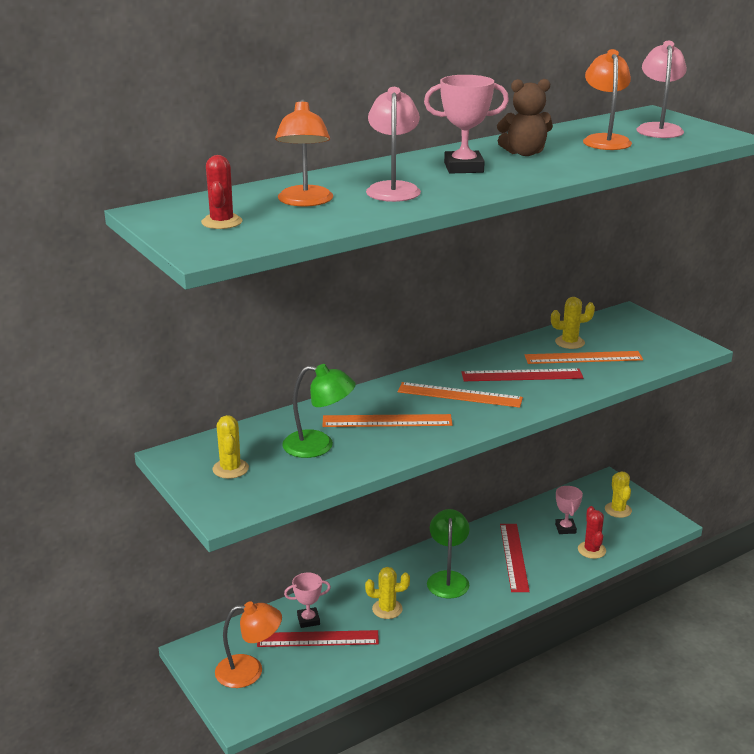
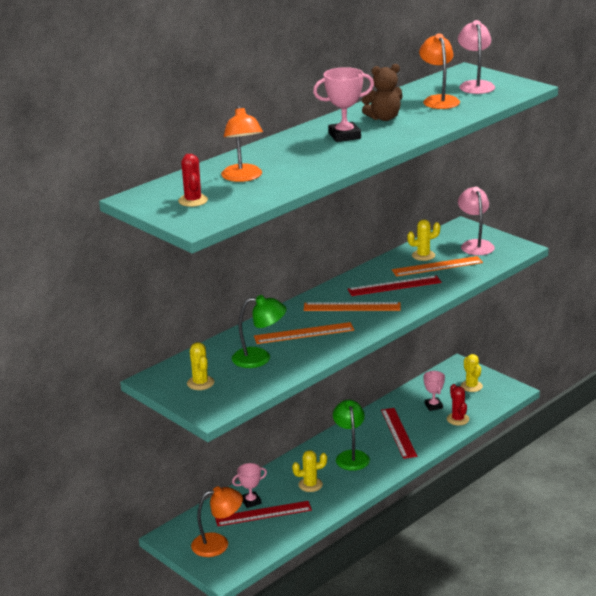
camera: 10 degrees left, 0 degrees up
(393, 189) = (301, 159): pink lamp -> pink lamp (475, 244)

